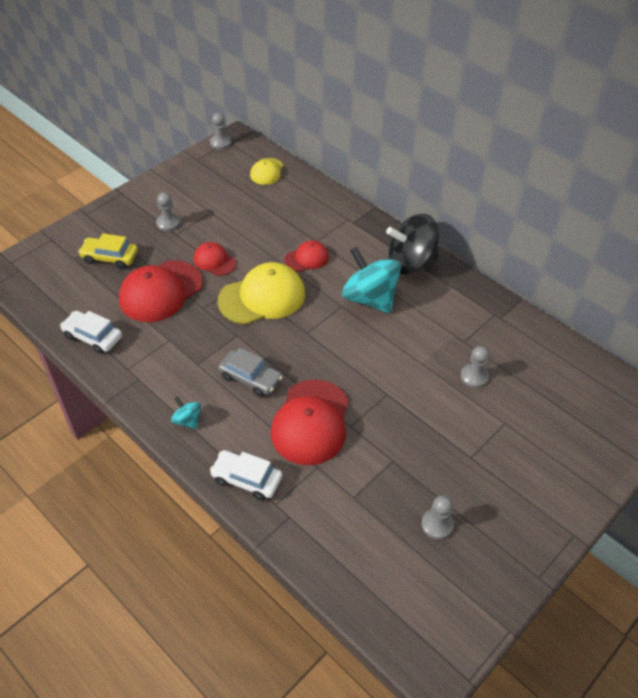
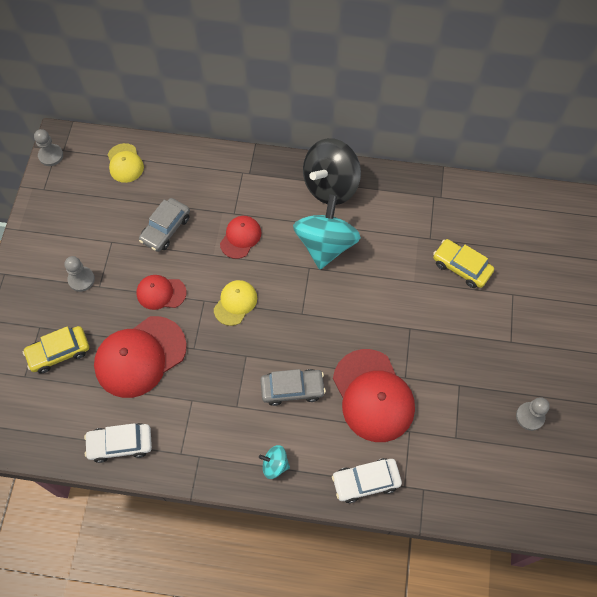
camera: 35 degrees left, 15 degrees up
(161, 291) = (140, 357): red cap -> red cap turned 45 degrees clockwise
(256, 224) = (166, 229): none -> grey car
(262, 297) = (235, 303): yellow cap -> yellow cap, size x0.54
(369, 298) = (325, 245): turquoise spinning top -> turquoise spinning top turned 90 degrees clockwise
(474, 377) = (461, 267): grey pawn -> yellow car

